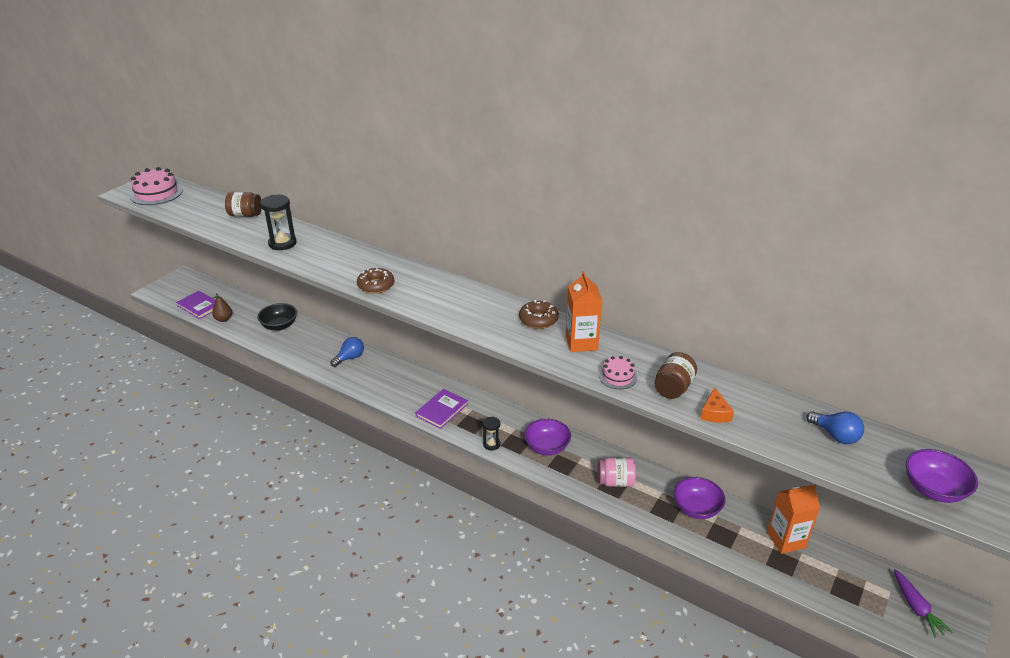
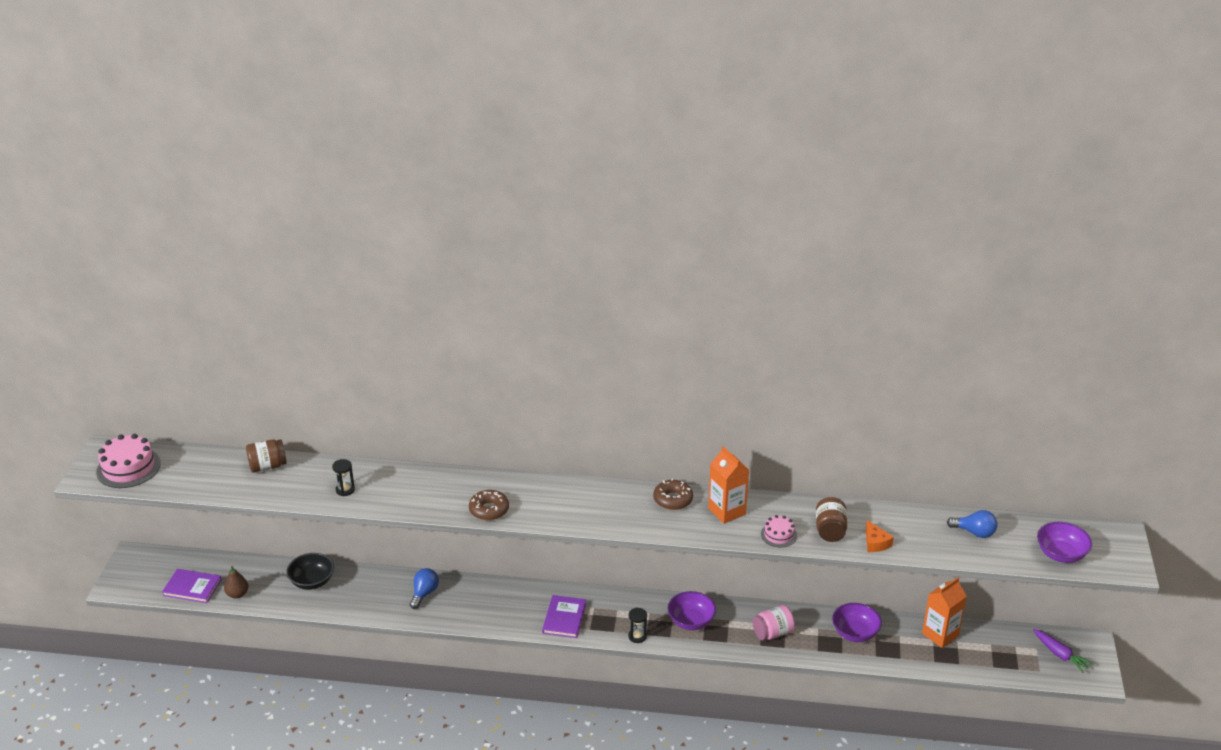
camera: 25 degrees left, 0 degrees up
(282, 243) = (345, 490): black hourglass -> black hourglass, size x0.60

